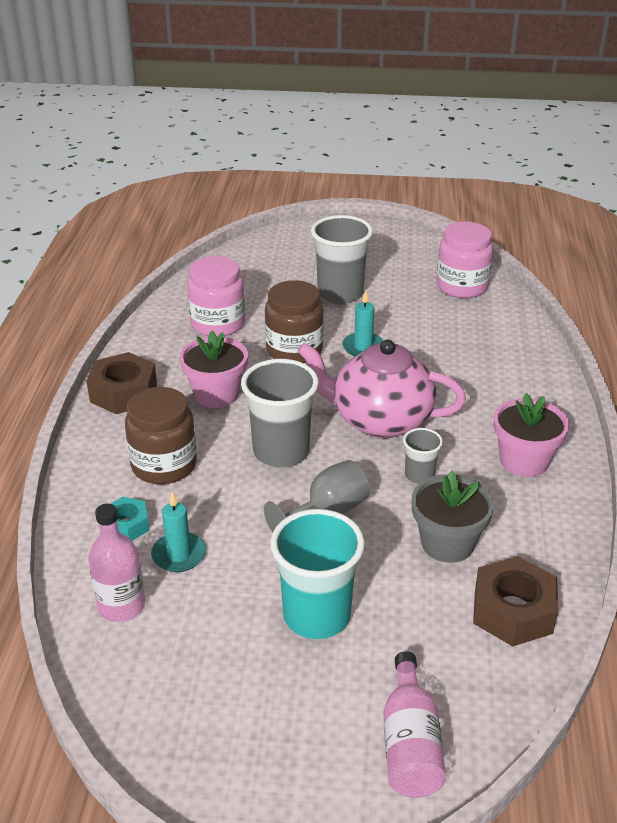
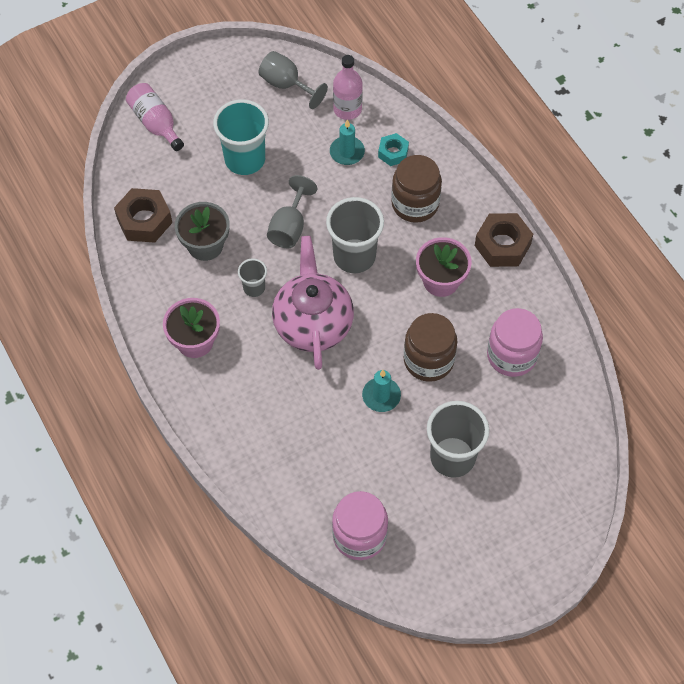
camera: 145 degrees right, 25 degrees up
(165, 688) = (286, 85): none -> grey goblet
(380, 420) = (313, 323): pink teapot -> pink teapot turned 75 degrees counterclockwise

